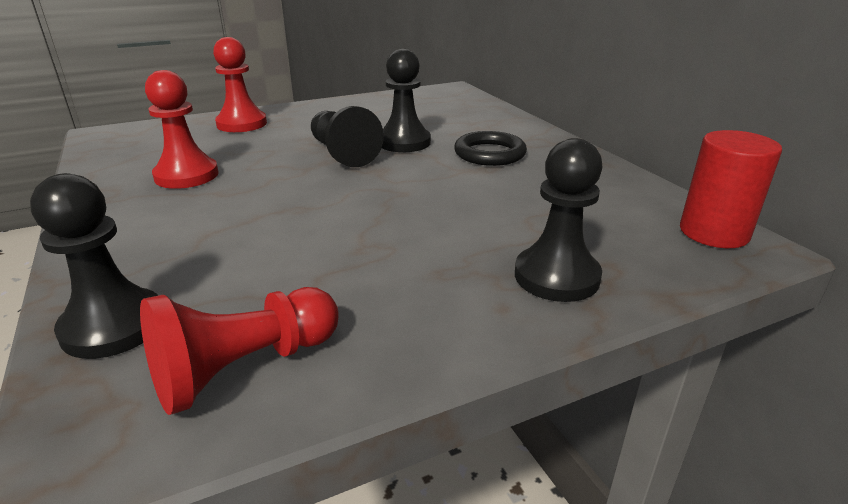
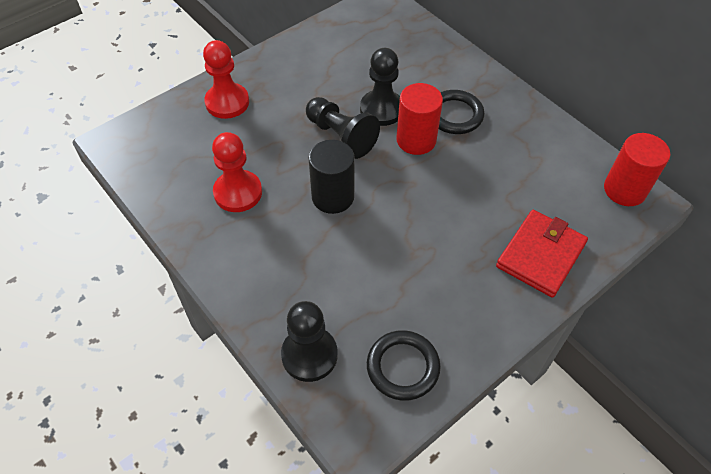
camera: 15 degrees left, 25 degrees up
(244, 368) = (403, 367): red pawn -> black ring
(293, 191) = (333, 197): none -> black cylinder
(430, 164) = (416, 140): none -> red cylinder
(556, 276) = (540, 255): black pawn -> red wallet

